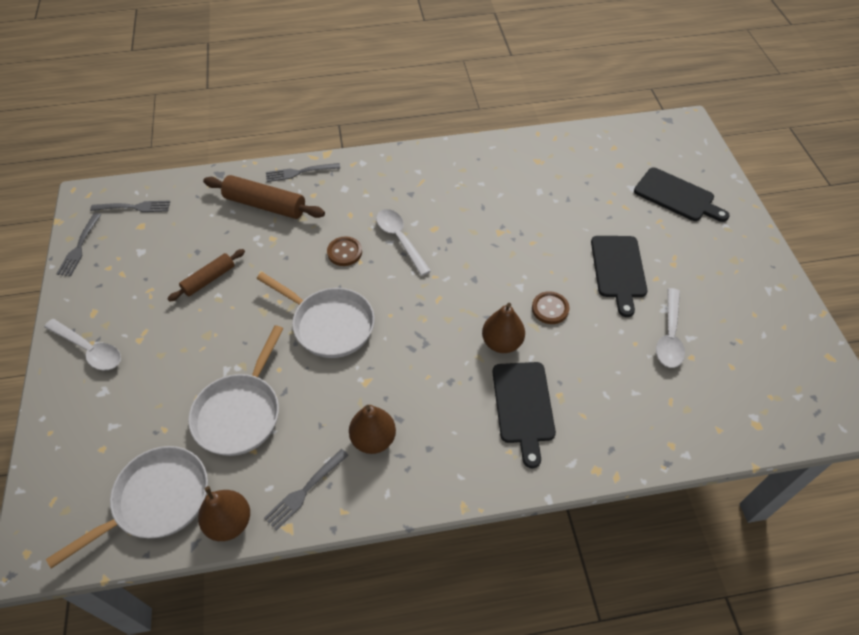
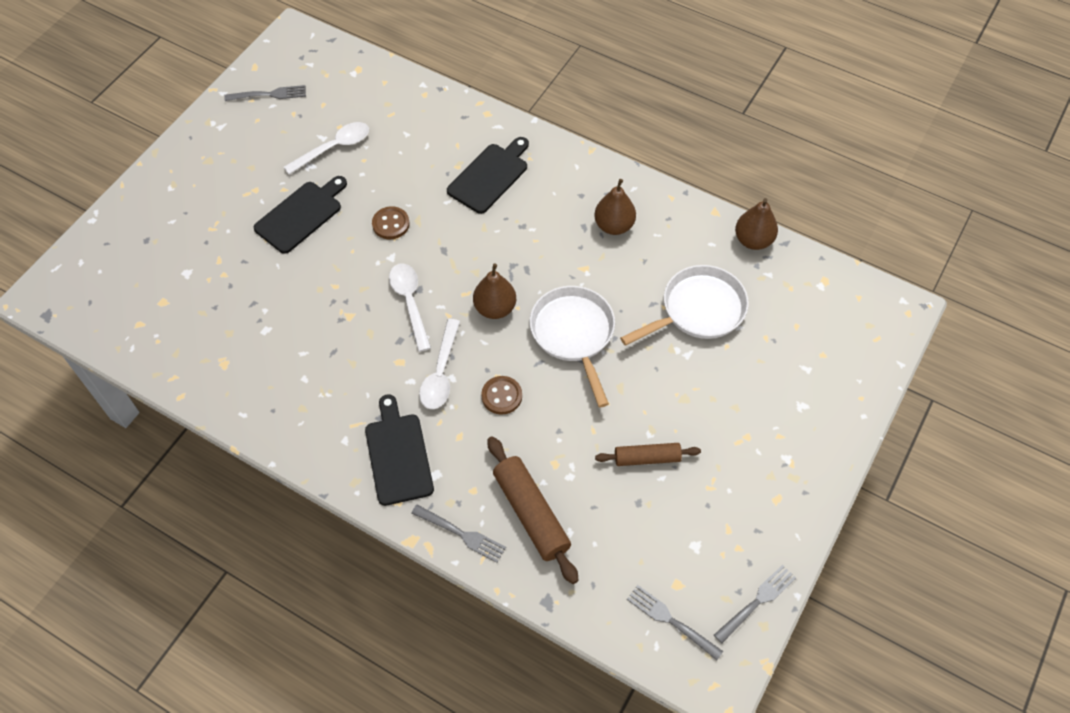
camera: 140 degrees left, 5 degrees up
(89, 349) = (797, 458): white spoon -> white spoon (410, 303)
(157, 500) = (797, 287): white pan -> none
(305, 491) = (688, 226): grey fork -> grey fork (269, 94)
(502, 343) = (456, 225): brown pear -> brown pear (495, 308)
(677, 196) = (165, 237): black cutting board -> black cutting board (398, 455)

